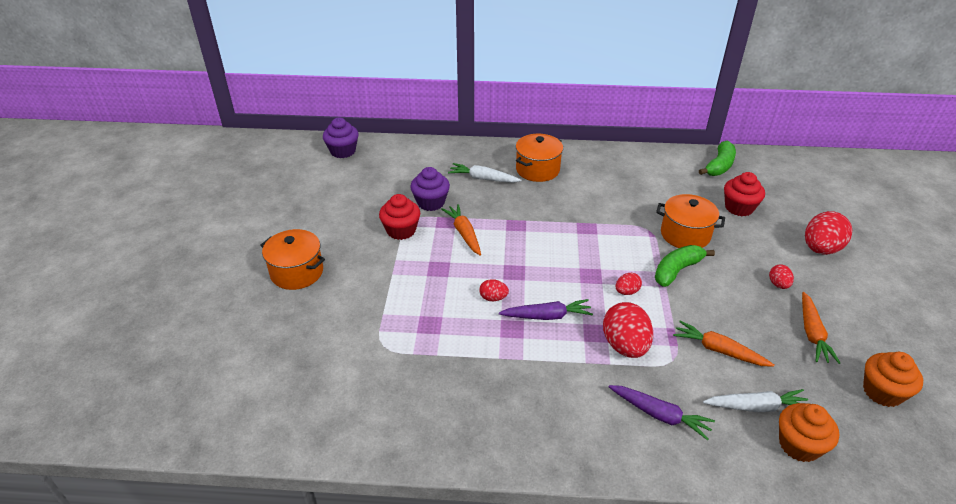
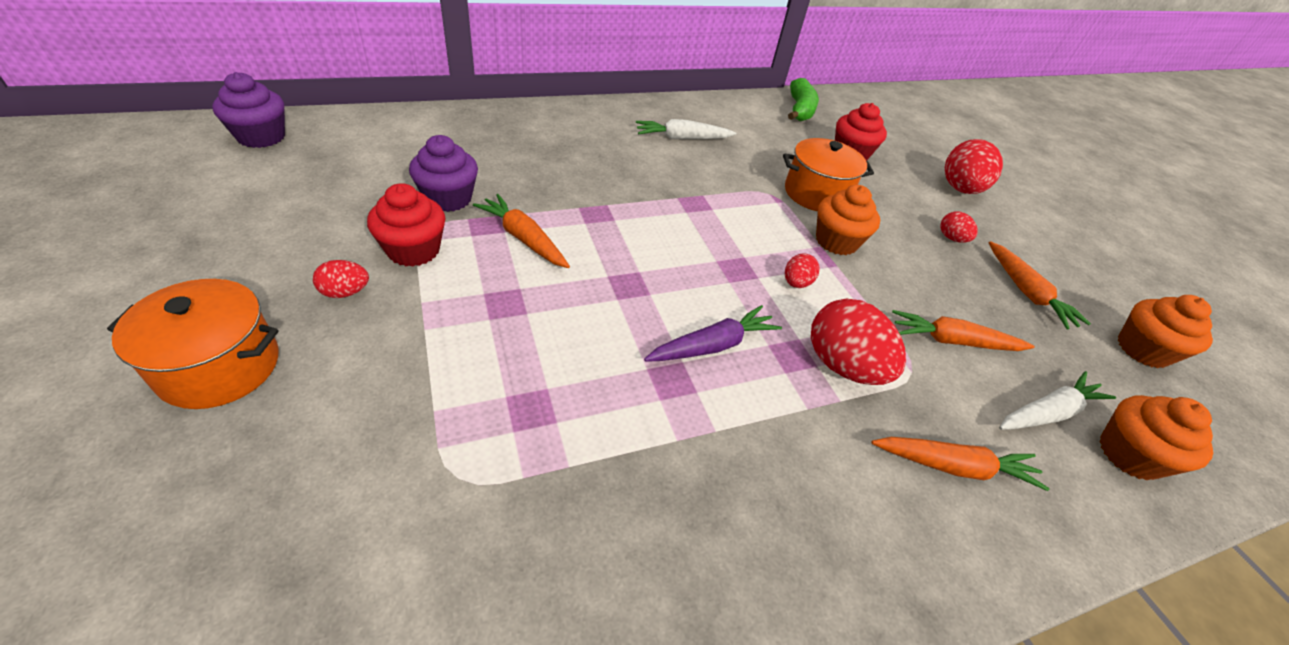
camera: 30 degrees left, 5 degrees up
(483, 179) = (517, 154): white carrot -> white carrot (682, 138)
(493, 298) = (617, 334): red egg -> red egg (345, 292)
(537, 170) = (589, 134): orange pot -> none
(659, 415) = (953, 466): purple carrot -> orange carrot
(677, 270) = (836, 241): green banana -> orange cupcake

